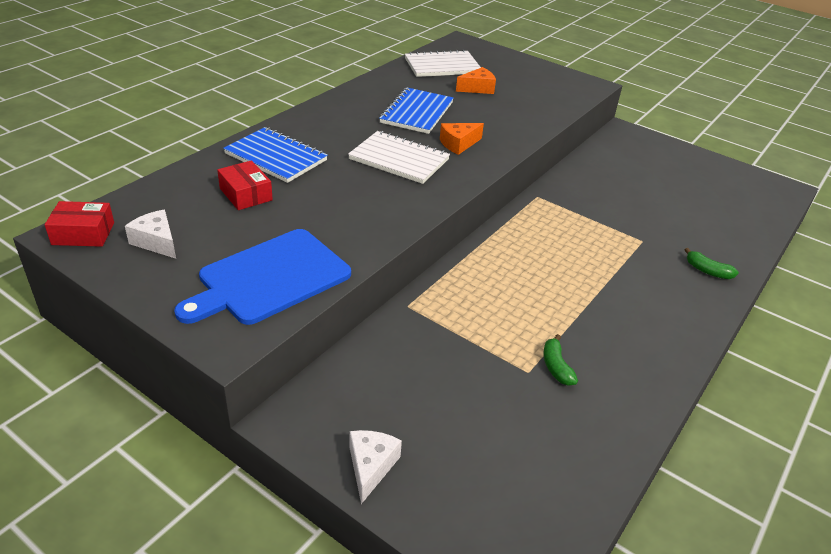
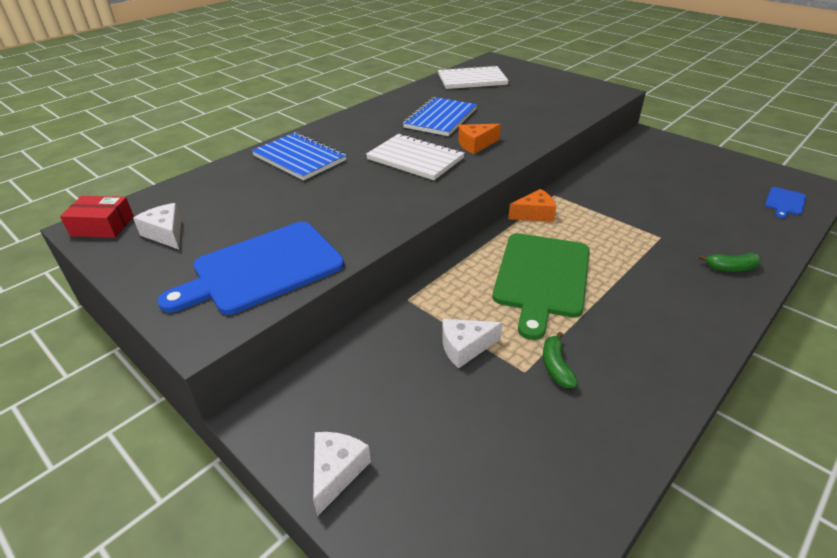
camera: 10 degrees right, 0 degrees up
(246, 194) = (262, 191): red box -> none
(470, 351) = (465, 347): none -> white cheese
(477, 88) = (502, 97): orange cheese -> orange cheese (534, 214)
(534, 282) = (541, 278): none -> green cutting board
(707, 271) = (731, 268): green banana -> green banana turned 45 degrees counterclockwise
(755, 205) = (785, 202): none -> blue cutting board

